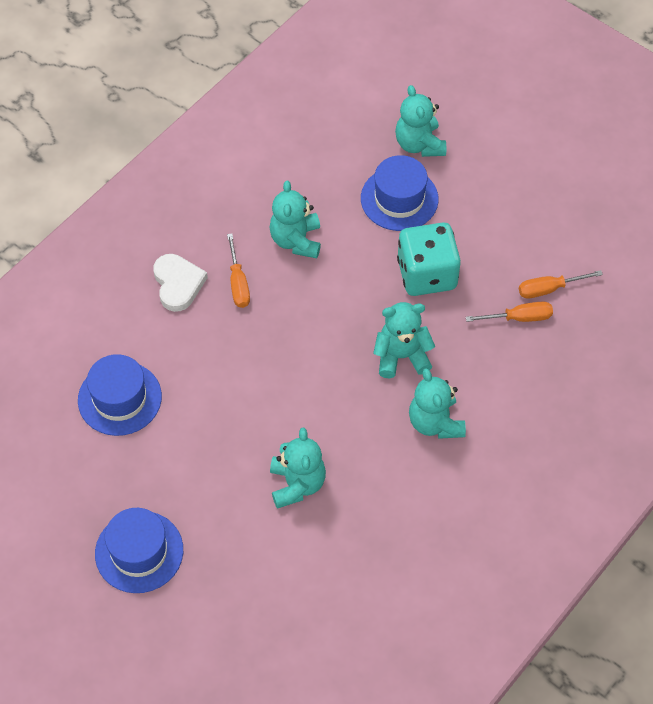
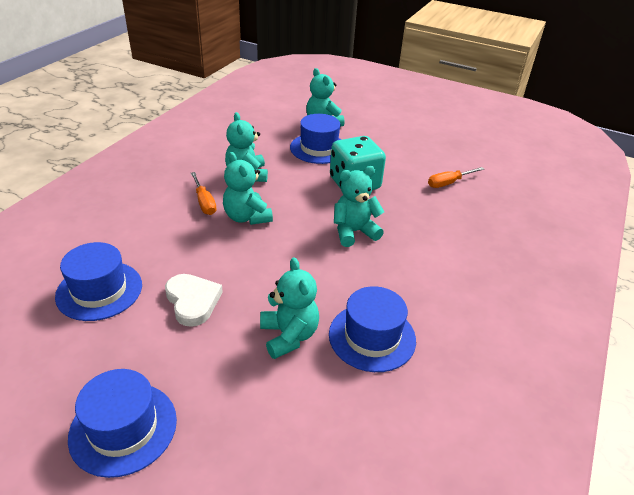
camera: 15 degrees left, 20 degrees down
(178, 284) = (152, 208): white heart -> white heart (193, 301)
(378, 499) = (372, 337): none -> blue hat
(435, 422) = (400, 272): turquoise teddy bear -> turquoise teddy bear (247, 217)
(519, 318) = (435, 200): orange screwdriver -> none

